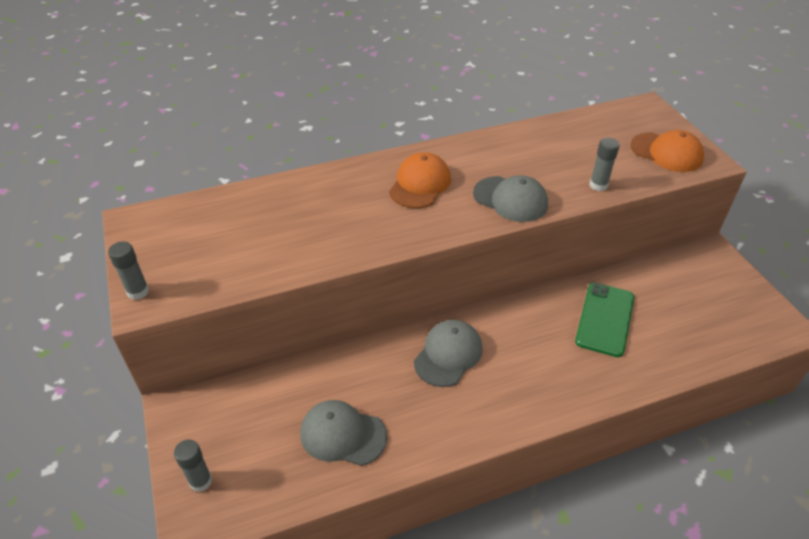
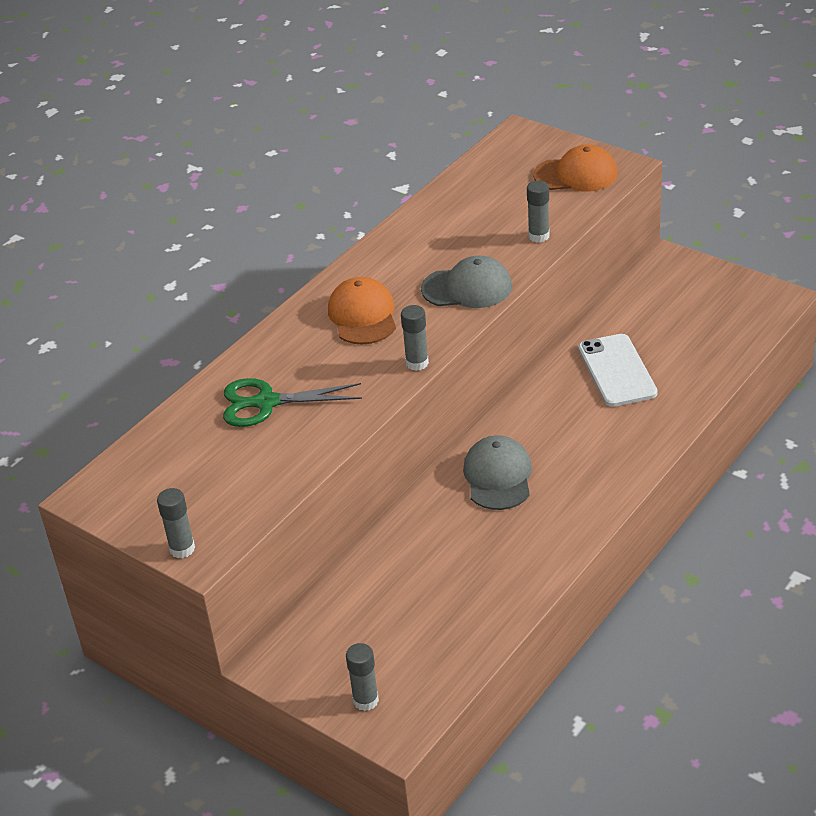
camera: 30 degrees left, 5 degrees down
(298, 214) = (266, 402): none -> green scissors
(343, 434) = (462, 592): grey cap -> none
(422, 238) = (417, 363): none -> grey glue stick
(605, 319) = (617, 371): green phone -> white phone

